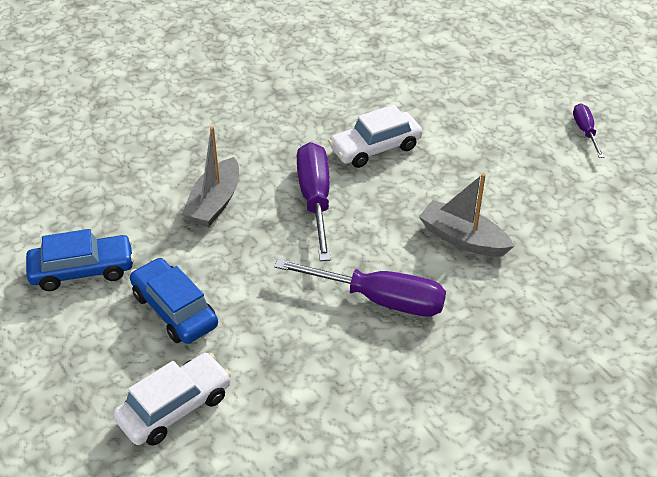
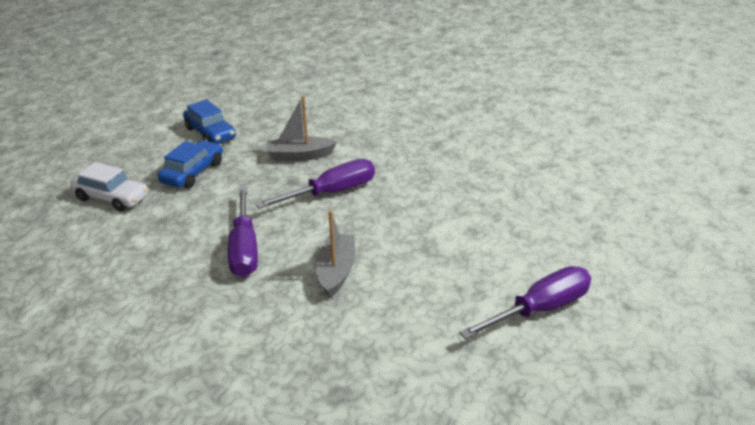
camera: 65 degrees right, 10 degrees down
(375, 148) = (411, 201): white car -> none
(585, 131) = (539, 309): purple screwdriver -> purple screwdriver, size x1.87

